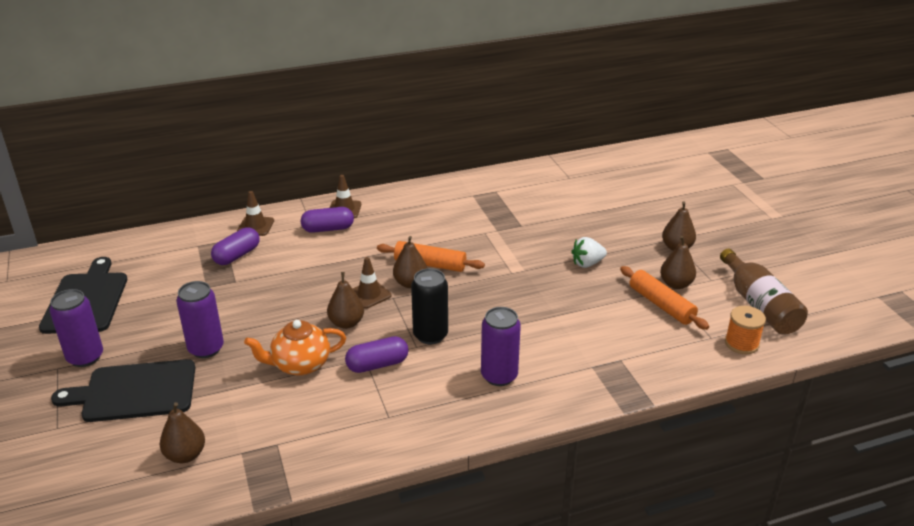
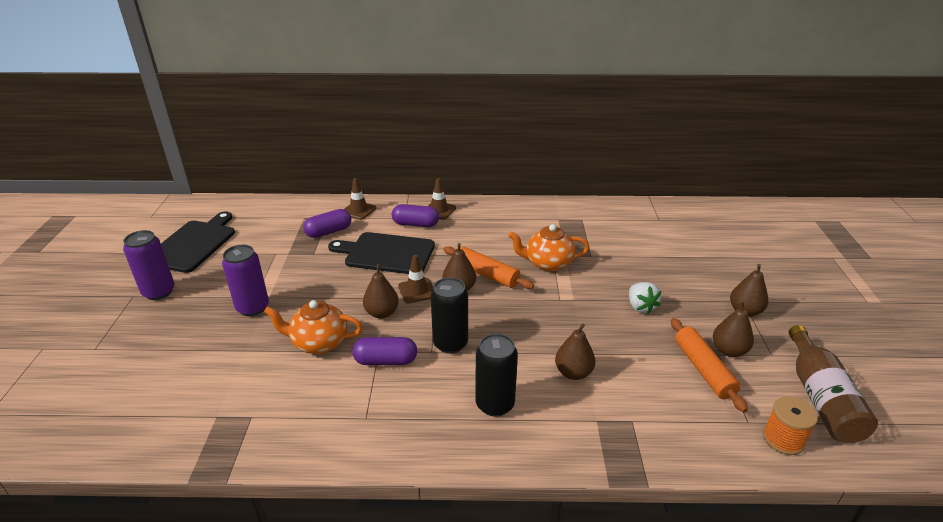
camera: 20 degrees right, 0 degrees up
(135, 392) = (173, 332): black cutting board -> black cutting board (386, 253)
(185, 455) = (170, 404): brown pear -> brown pear (573, 373)
(484, 241) = (547, 263): none -> orange teapot
(499, 376) = (495, 404): purple can -> black can
(587, 263) = (640, 307): white strawberry -> white strawberry turned 105 degrees counterclockwise

